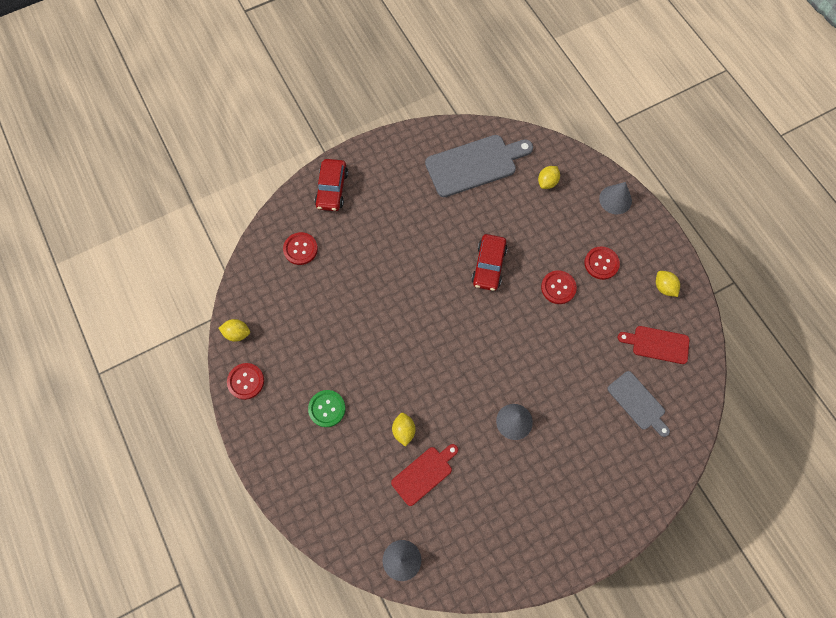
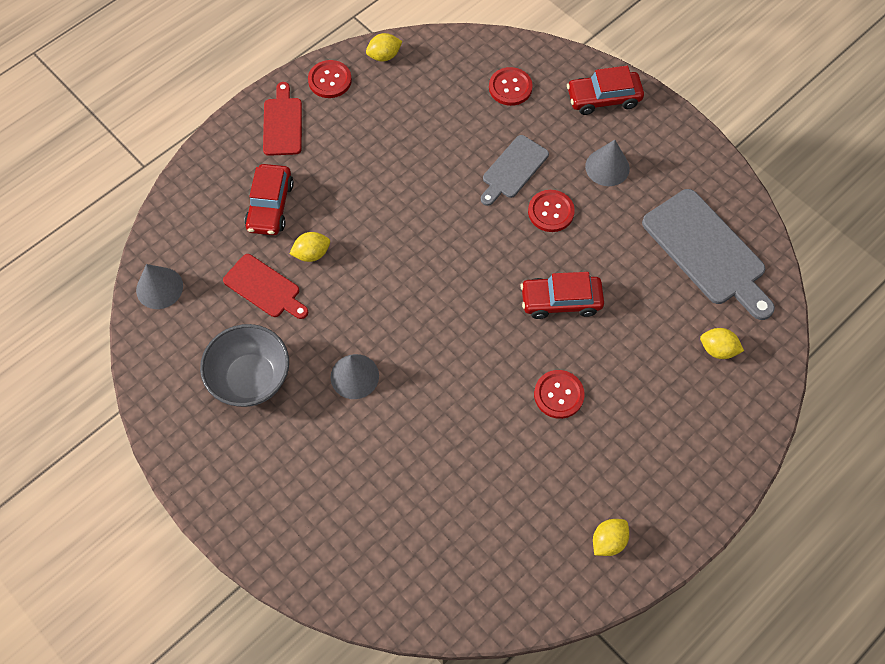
camera: 75 degrees right, 5 degrees down
(237, 333) = (384, 56): yellow lemon -> yellow lemon turned 75 degrees clockwise
(327, 408) = (318, 167): green button -> none
(351, 454) = (270, 206): none -> red car
(499, 499) = (251, 378): none -> grey bowl
(601, 263) = (615, 446): red button -> red button (551, 212)
(615, 199) = (727, 448): grey cone -> grey cone (607, 167)
(638, 403) = (421, 530): grey cutting board -> grey cutting board (513, 169)
(657, 344) = (515, 544): red cutting board -> red cutting board (282, 123)

